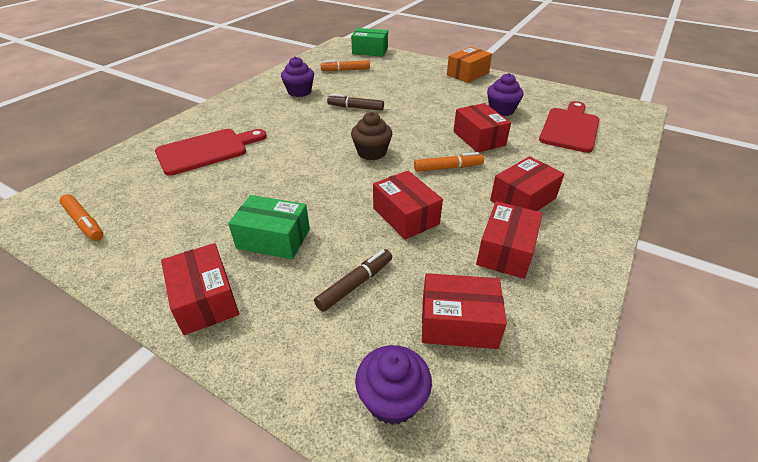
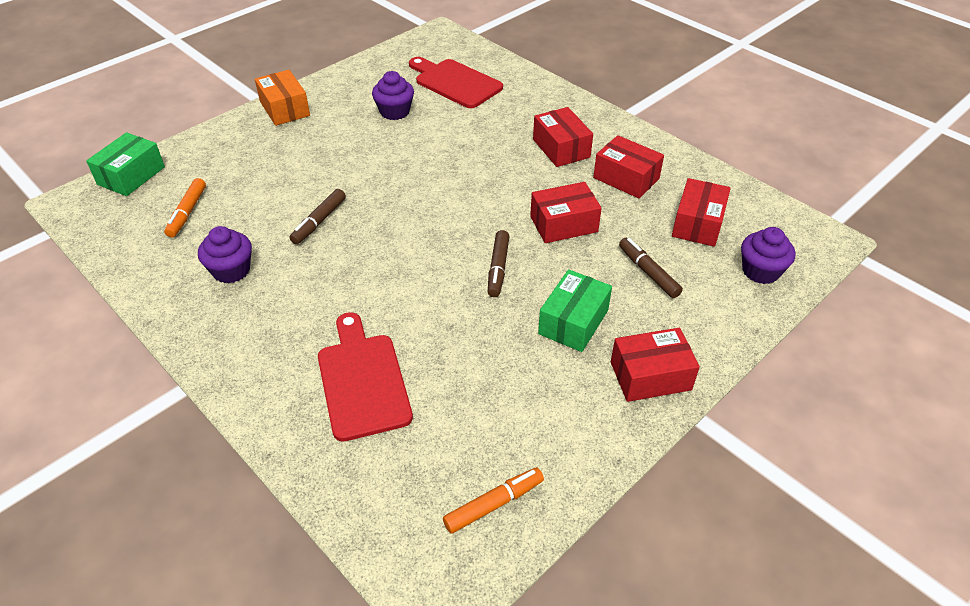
camera: 75 degrees left, 5 degrees up
(331, 187) = (498, 268): none -> brown marker
(371, 152) = (439, 226): brown cupcake -> none
(448, 168) = (493, 178): orange marker -> none
(479, 138) = (446, 143): red box -> none

